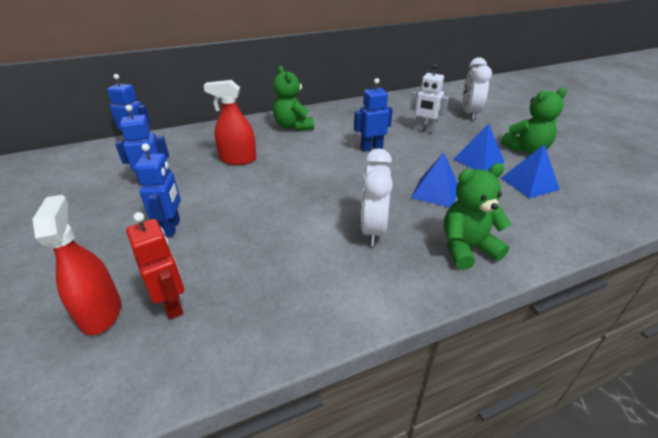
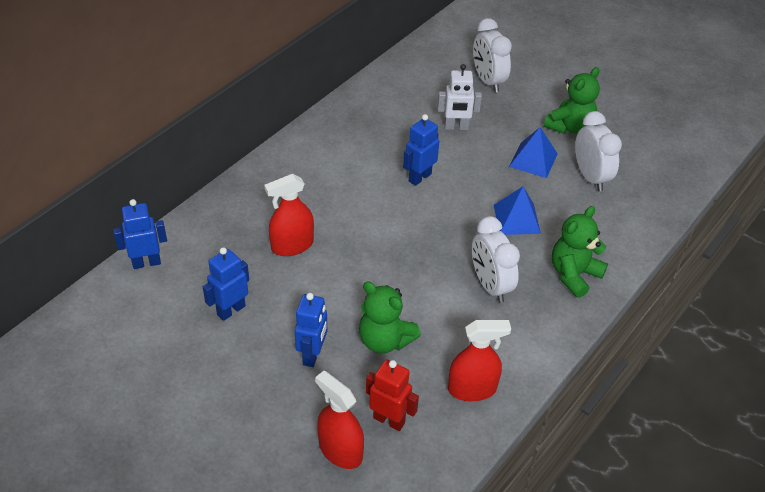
camera: 30 degrees left, 10 degrees up
(171, 228) = (312, 355): blue robot -> blue robot turned 45 degrees clockwise
(278, 310) = (472, 389): none -> red spray bottle
(293, 126) = (307, 170): green teddy bear -> green teddy bear (385, 340)
(529, 183) = (590, 177): blue pyramid -> white clock

